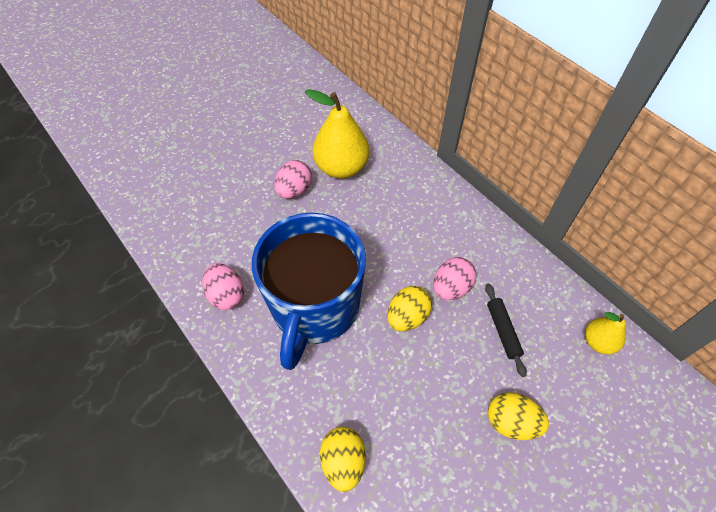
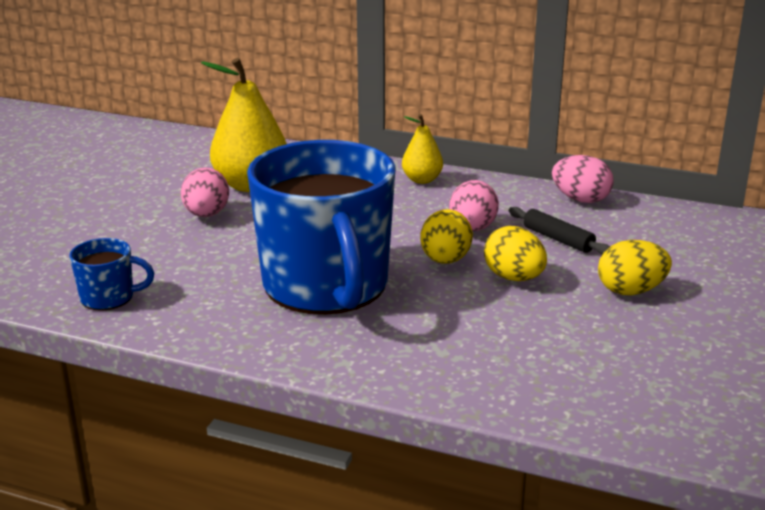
camera: 30 degrees left, 30 degrees down
(189, 255) = (108, 297): none -> blue mug
(226, 295) = (198, 311): pink egg -> pink egg (580, 199)
(343, 462) = (482, 377): yellow egg -> yellow egg (514, 278)
(598, 342) = (657, 218): yellow pear -> yellow pear (422, 180)

